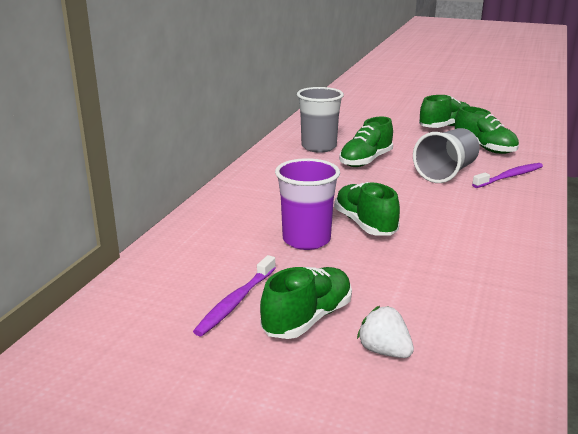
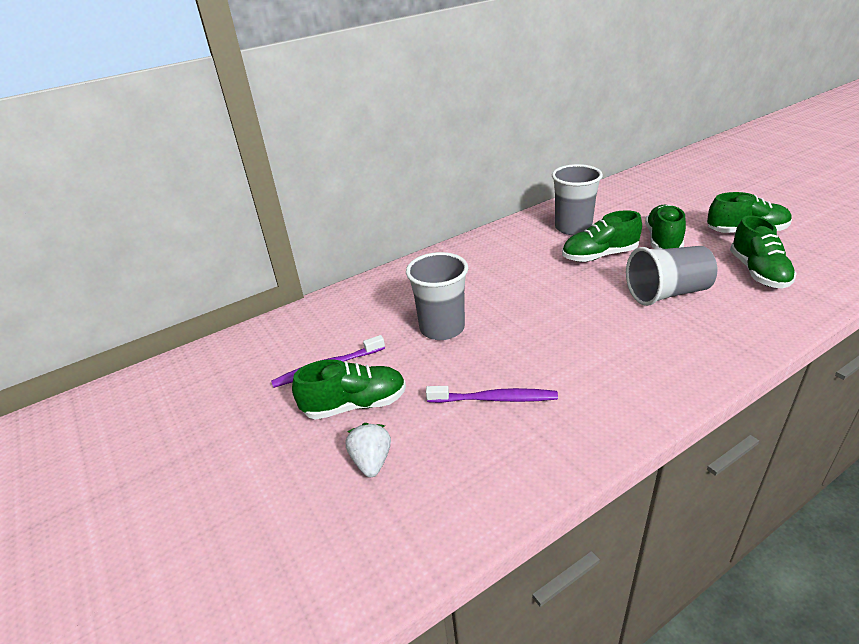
camera: 40 degrees right, 10 degrees up
(306, 240) = (442, 328): purple cup -> grey cup
(365, 224) = (509, 329): green shoe -> green shoe (663, 240)
(509, 177) = (738, 320): purple toothbrush -> purple toothbrush (494, 399)

